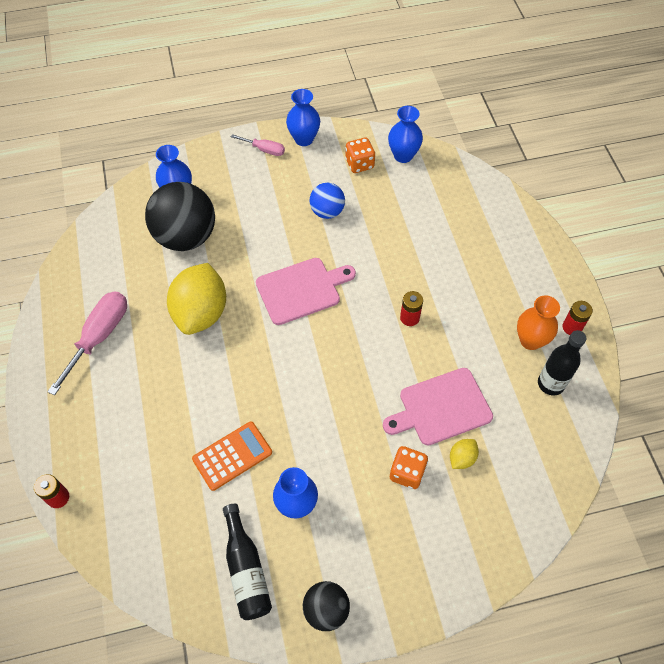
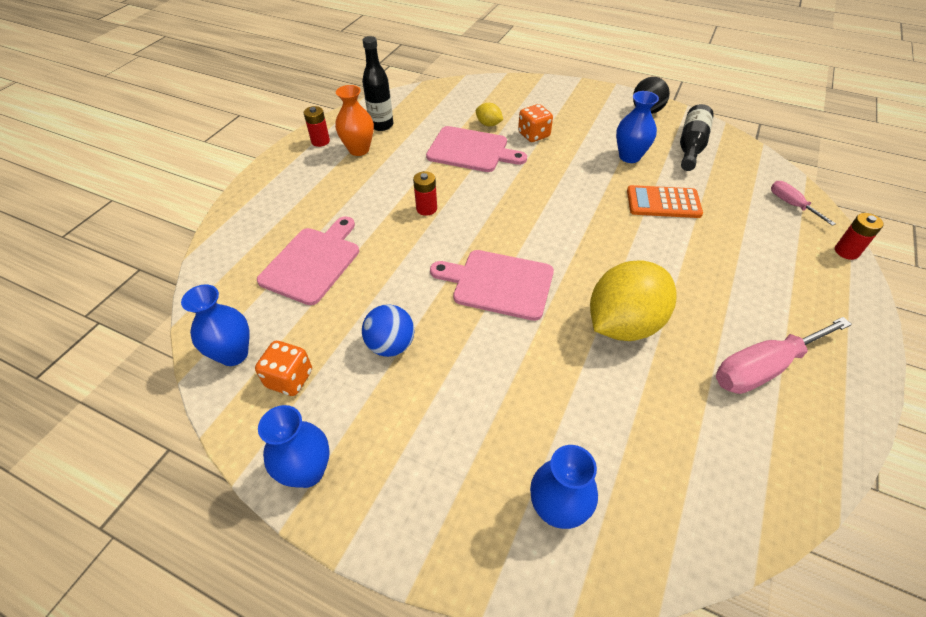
camera: 140 degrees left, 10 degrees down
(186, 237) = (587, 428): black ball -> none
(264, 150) = (375, 495): pink screwdriver -> pink screwdriver (791, 204)
(432, 227) = (312, 262): none -> pink cutting board
(462, 458) = (488, 124): yellow lemon -> yellow lemon turned 45 degrees clockwise

